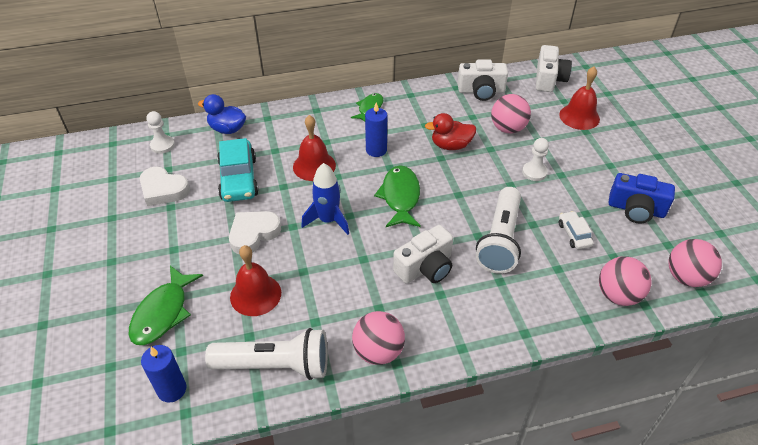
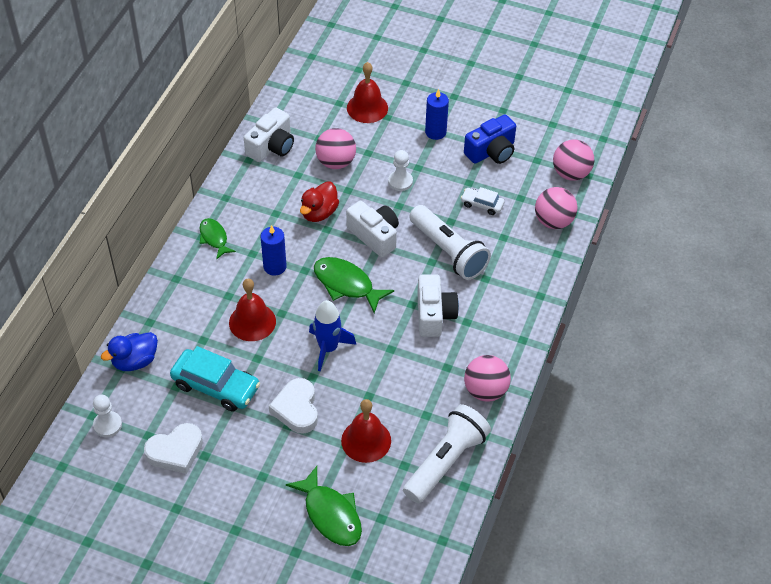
camera: 55 degrees left, 5 degrees up
(172, 389) = (414, 540): blue candle -> blue candle (435, 132)
(549, 79) = (303, 92): white camera -> white camera (374, 236)

